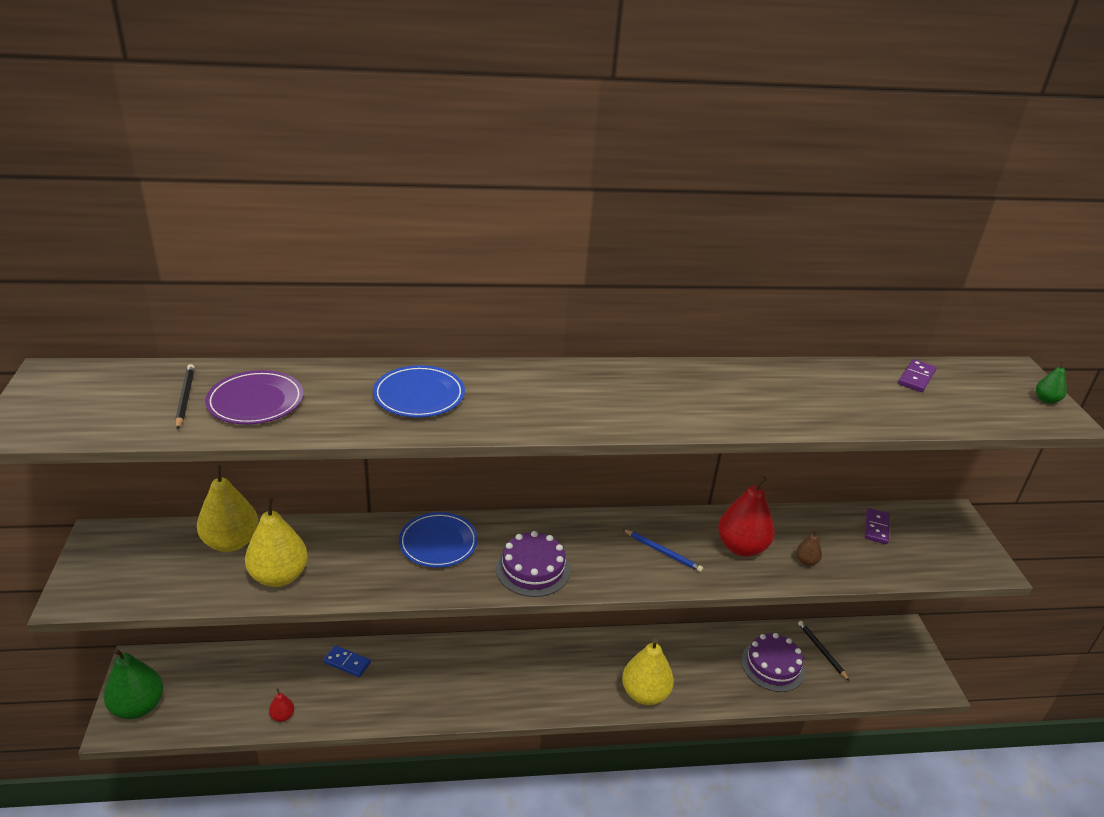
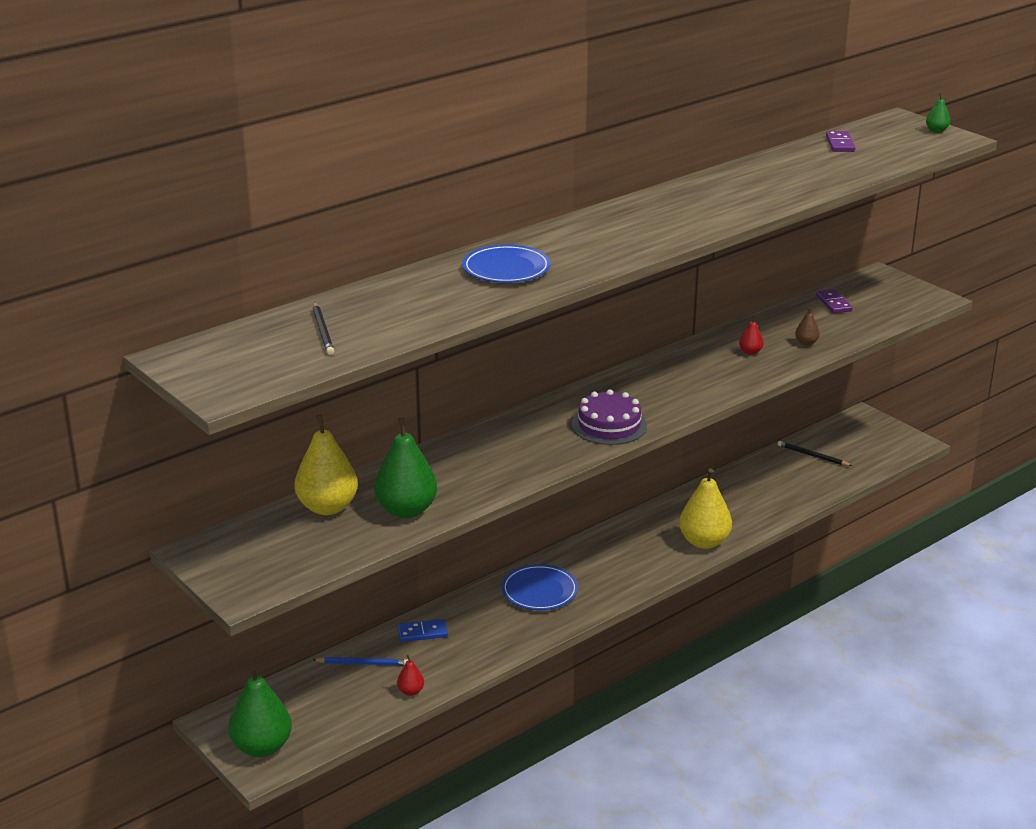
camera: 30 degrees left, 5 degrees down
(185, 398) = (323, 331): black pencil -> black pencil turned 150 degrees counterclockwise
(255, 401) = (385, 314): purple plate -> none
(279, 576) = (406, 510): yellow pear -> green pear
(438, 543) = (510, 439): blue plate -> blue plate (539, 591)
(663, 552) = (695, 377): blue pencil -> blue pencil (363, 663)
(741, 547) = (750, 352): red pear -> red pear, size x0.46
(772, 665) = (785, 481): purple cake -> none

